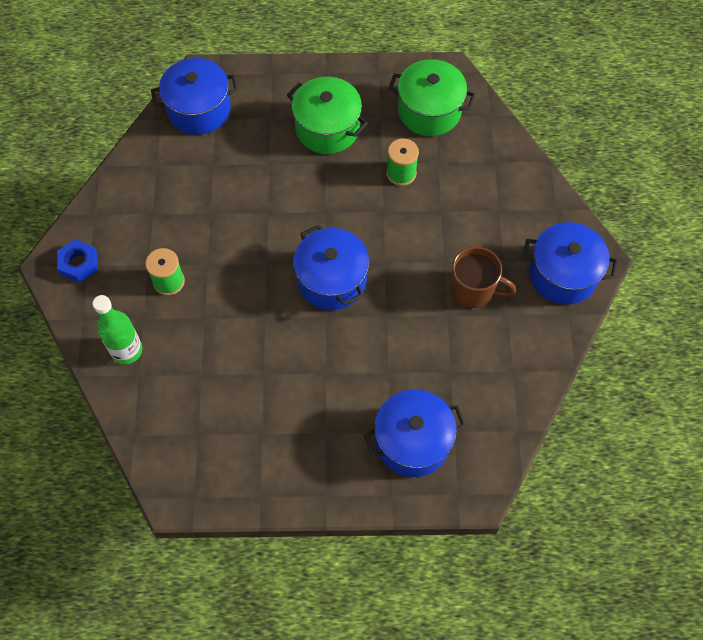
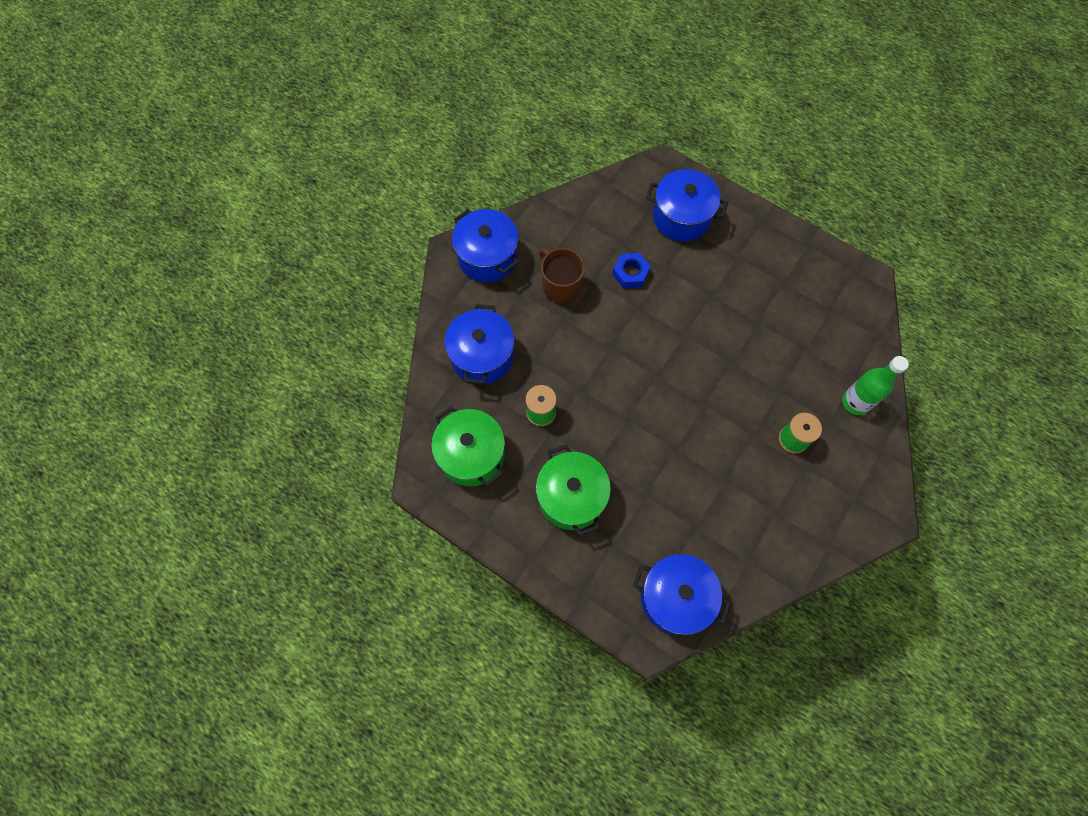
camera: 145 degrees left, 5 degrees up
(79, 264) = (863, 503): blue nut -> blue nut (630, 273)
(332, 280) = (661, 359): blue pot -> blue pot (482, 356)

